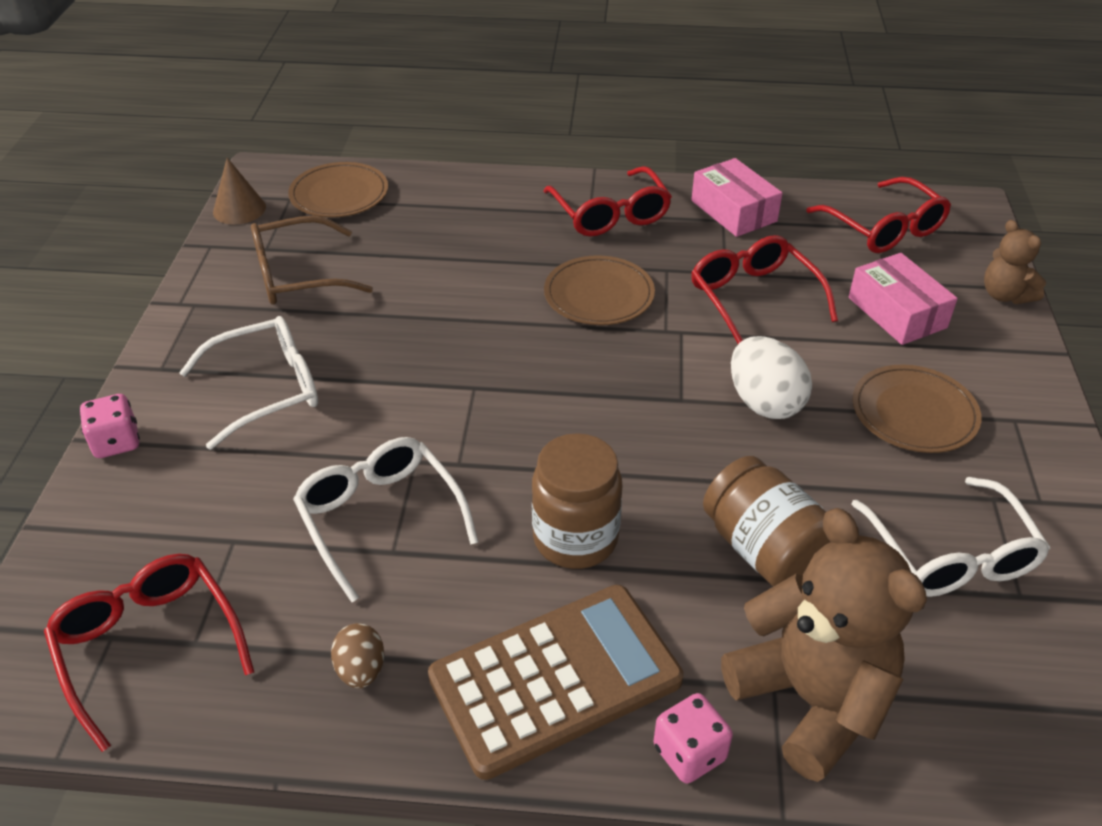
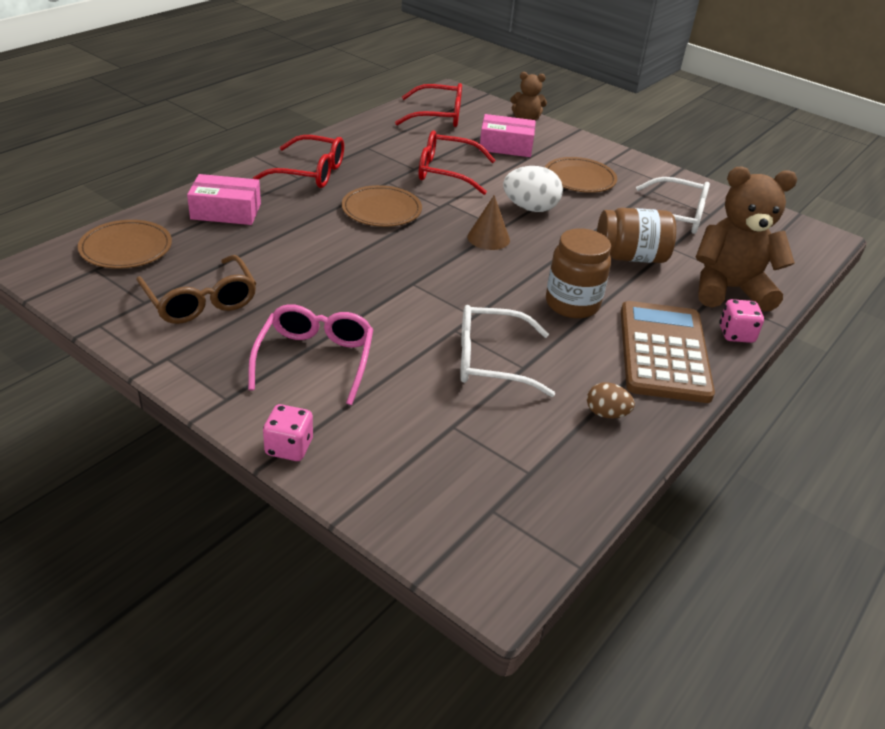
camera: 60 degrees left, 5 degrees down
(149, 645) = (515, 494): red glasses -> none
(239, 209) = (70, 295): brown cone -> brown cone (488, 238)
(267, 389) = (315, 359): white glasses -> pink glasses
(297, 275) = (200, 301): brown glasses -> brown glasses turned 45 degrees counterclockwise
(733, 211) = (364, 141): pink box -> pink box (226, 211)

